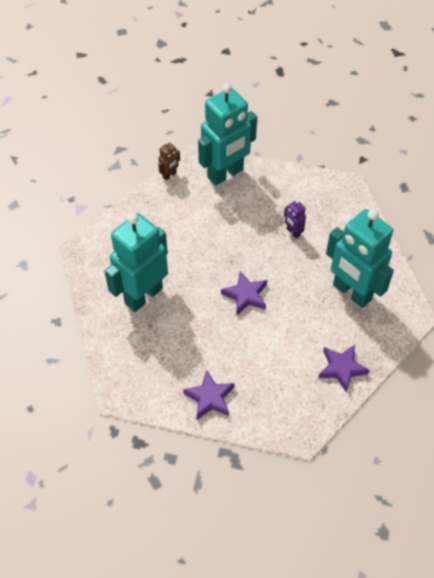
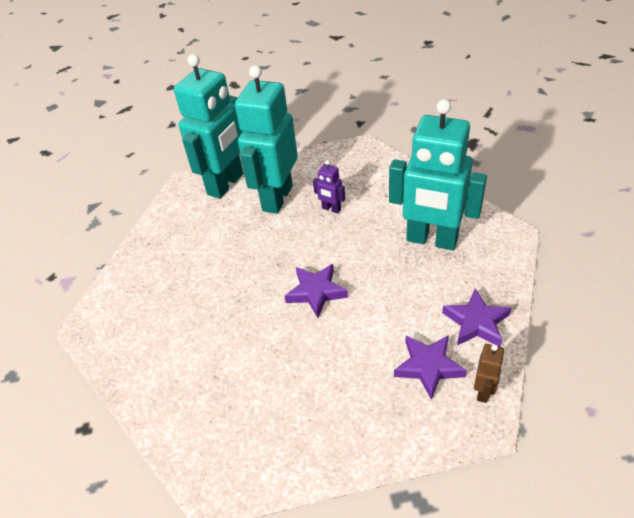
camera: 20 degrees left, 10 degrees down
(143, 295) = (190, 345): turquoise robot -> turquoise robot (277, 198)
(169, 175) = (162, 208): brown robot -> brown robot (484, 391)
(210, 398) = (340, 432): purple star -> purple star (428, 367)

